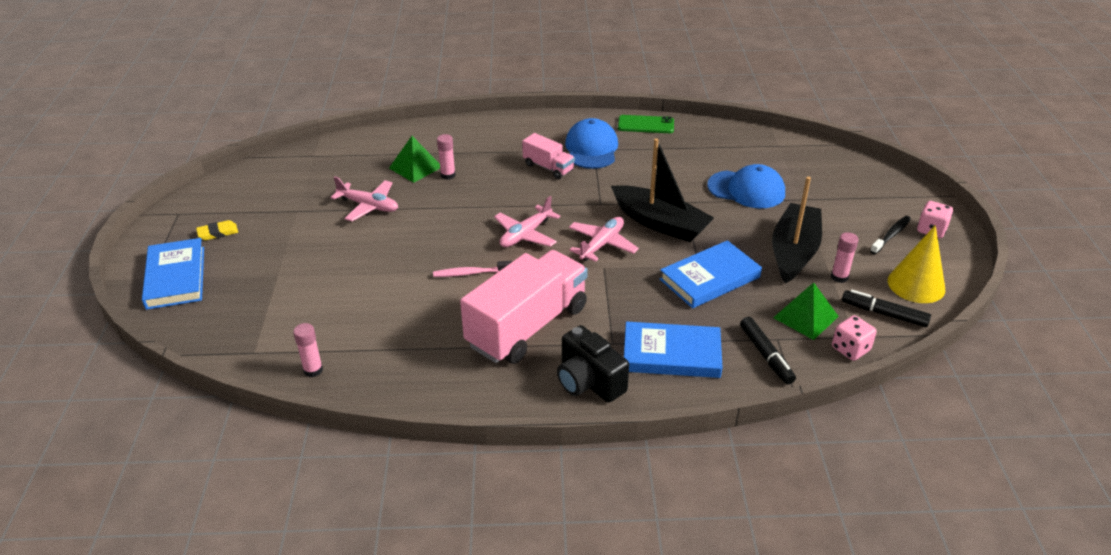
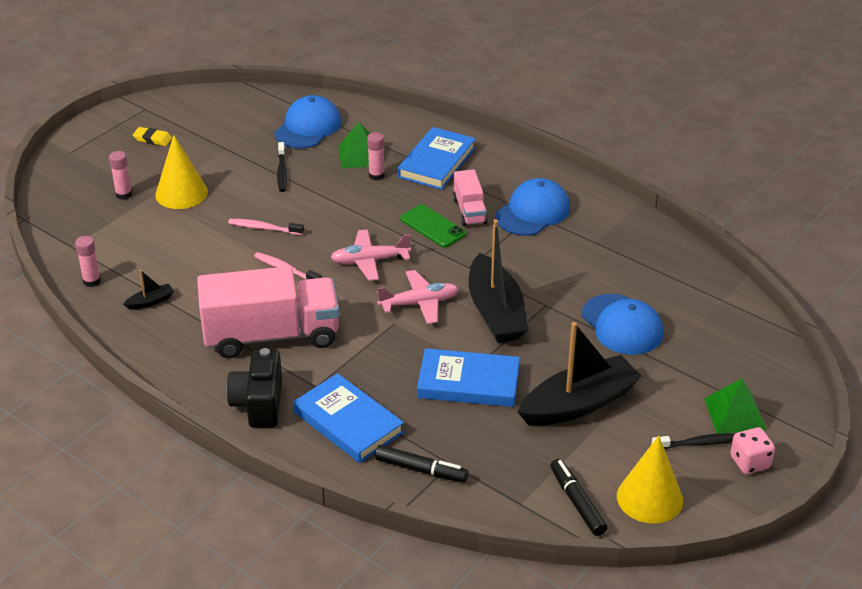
camera: 40 degrees right, 0 degrees up
(175, 277) = (87, 161): blue book -> blue book (437, 162)
(302, 261) = (181, 193): none -> yellow cone
(346, 166) = (308, 127): none -> blue cap
(368, 206) = (282, 172): pink plane -> black toothbrush
(390, 357) = (150, 302): none -> black boat
(411, 253) = (264, 228): none -> pink toothbrush
(646, 125) = (618, 214): green phone -> green phone (433, 226)
(766, 355) = (421, 470): black marker -> black marker turned 90 degrees counterclockwise
(805, 317) = (502, 462): green pyramid -> green pyramid (735, 414)
(839, 277) = (586, 449): pink glue stick -> pink glue stick (123, 194)
(850, 349) = (500, 510): pink dice -> none

